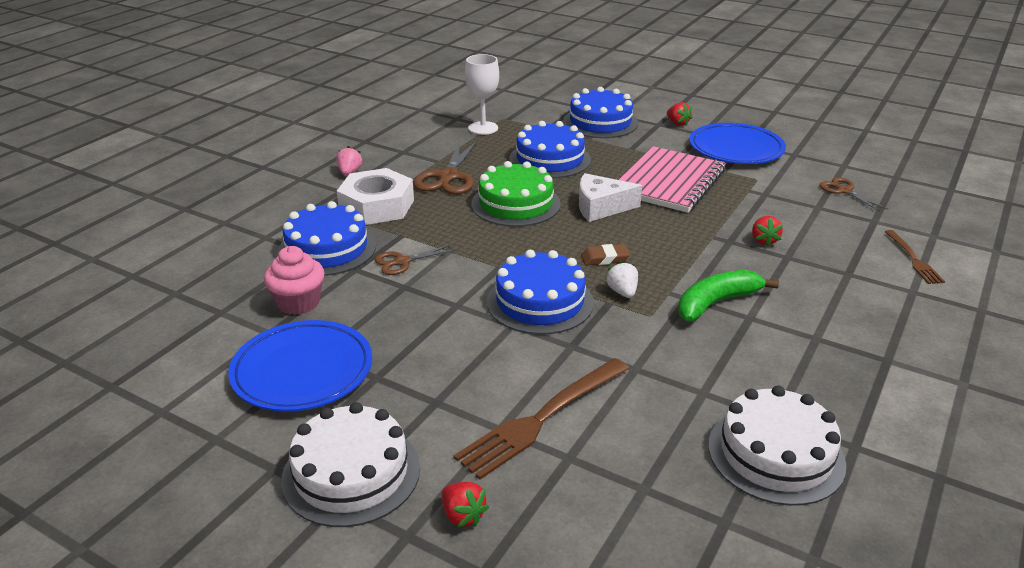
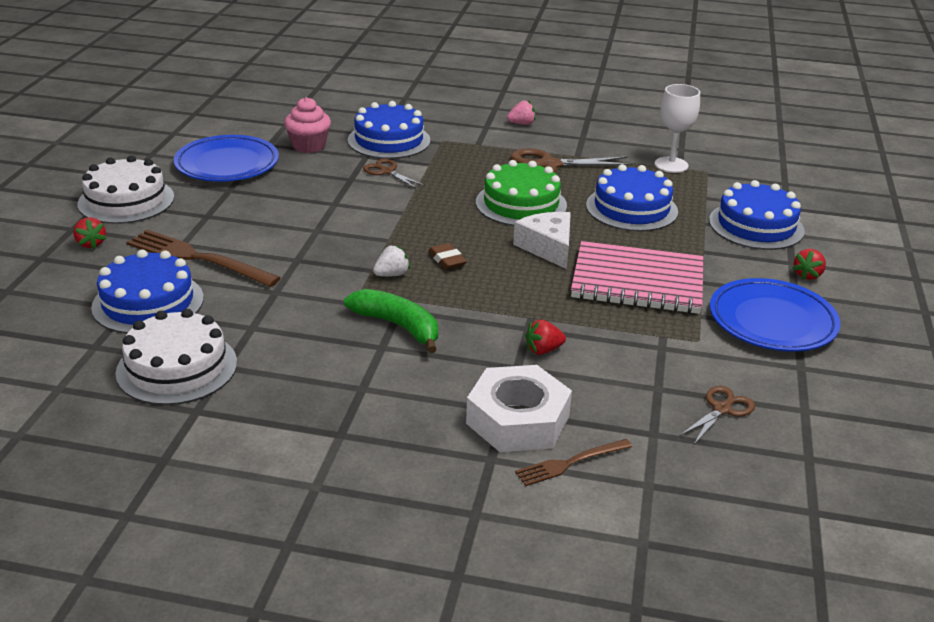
camera: 70 degrees right, 0 degrees up
(377, 206) = (470, 145): white nut -> white nut (517, 420)
(463, 515) = (91, 244): red strawberry -> red strawberry turned 60 degrees counterclockwise
(540, 302) = (356, 237): blue cake -> blue cake (148, 303)

